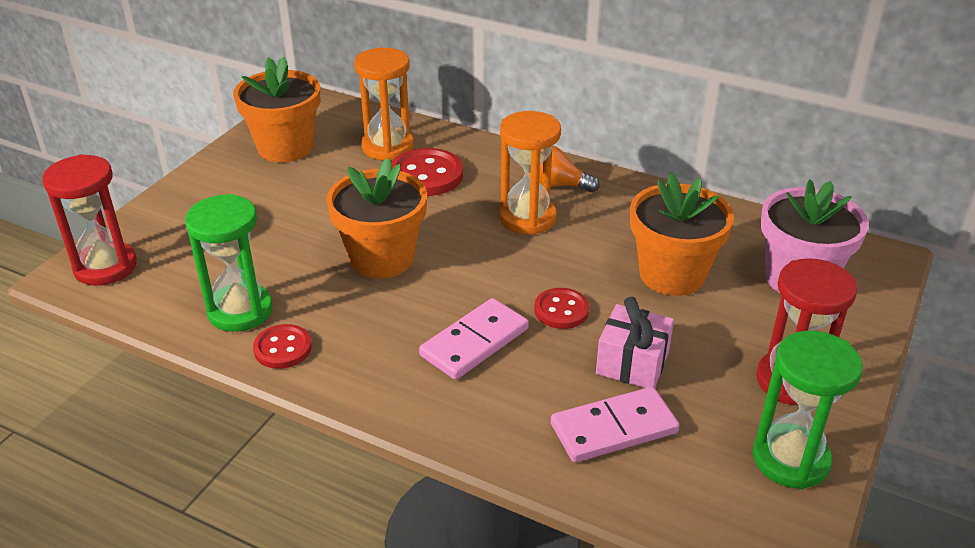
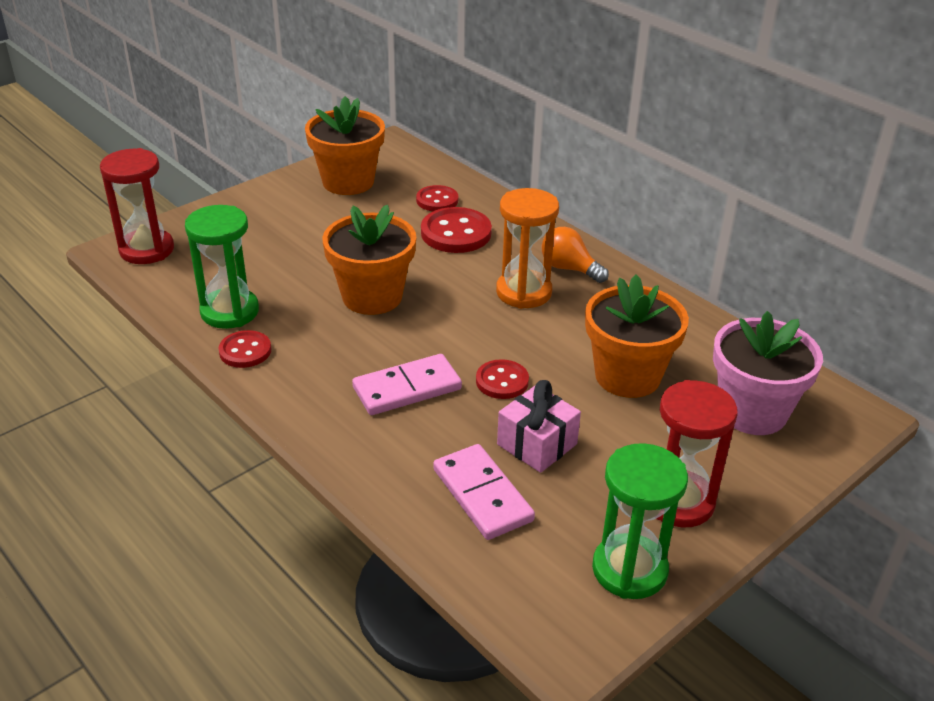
camera: 20 degrees right, 0 degrees up
(388, 147) = (437, 200): orange hourglass -> red button
(613, 428) = (482, 495): pink domino -> pink domino turned 60 degrees clockwise

